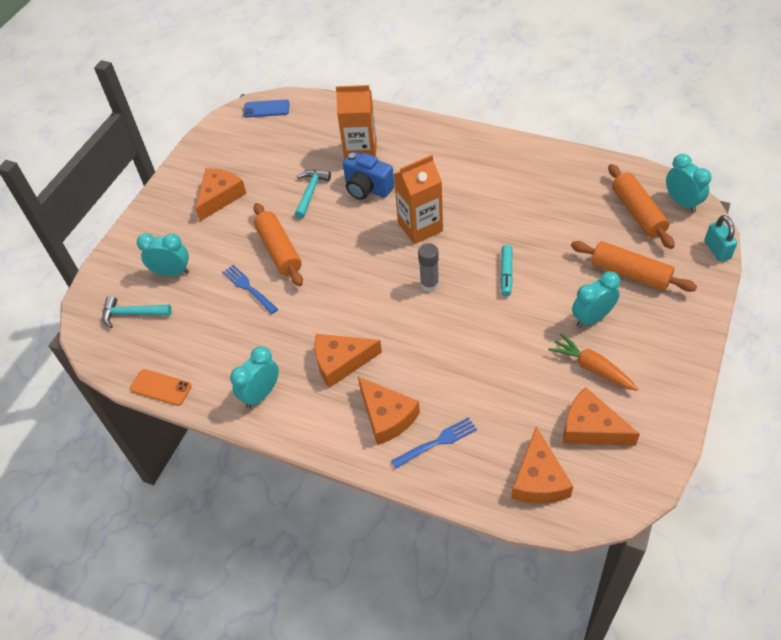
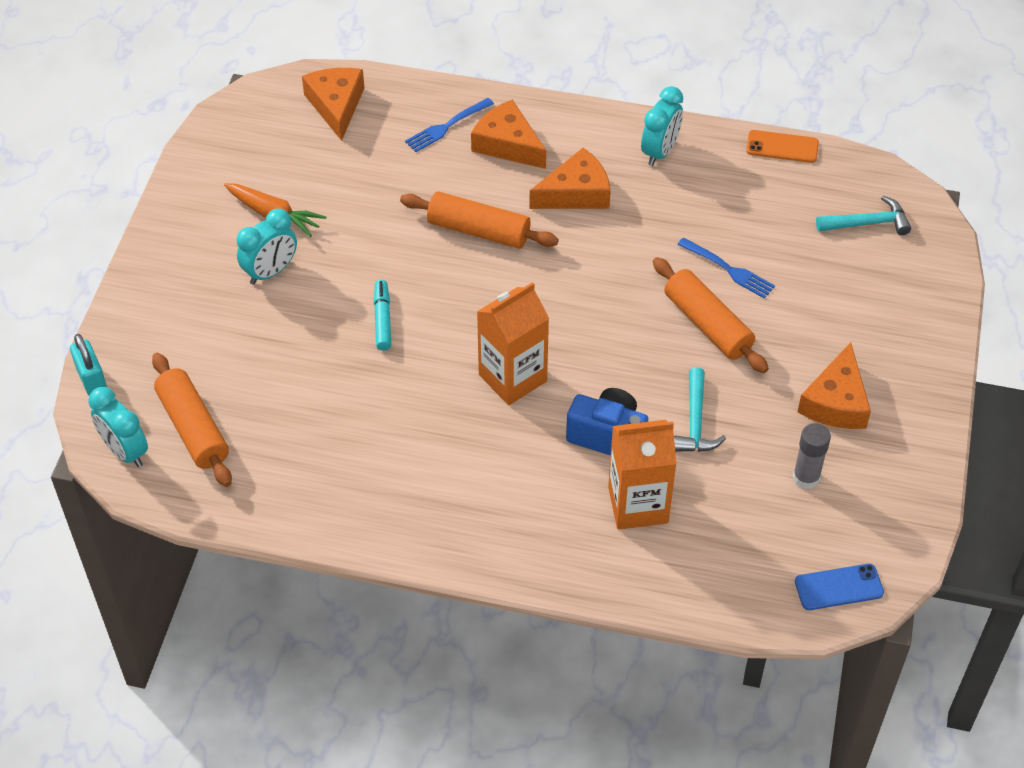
camera: 165 degrees right, 0 degrees up
(172, 272) = (845, 281): turquoise clock -> none
(429, 284) = (484, 296): grey glue stick -> grey glue stick (806, 478)
(591, 428) = (279, 155): orange cheese -> none
(630, 273) = (216, 334): orange rolling pin -> orange rolling pin (478, 231)

